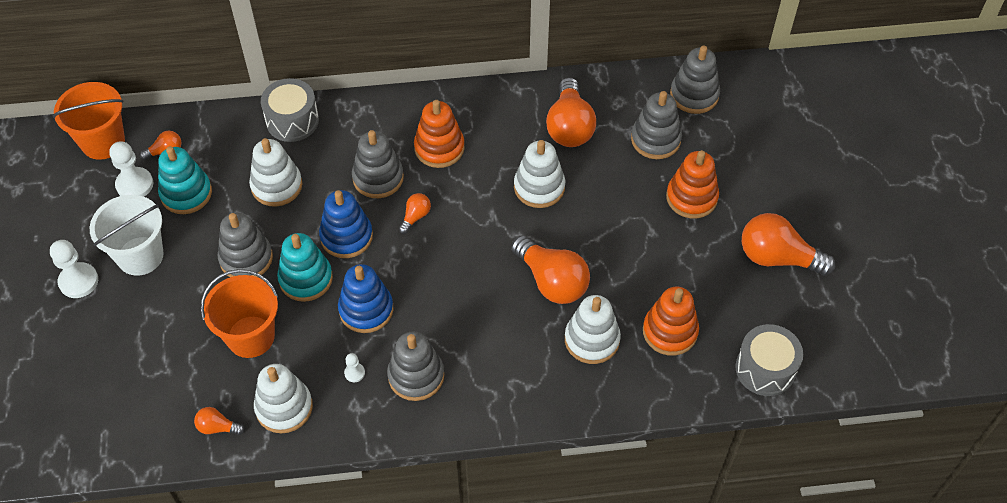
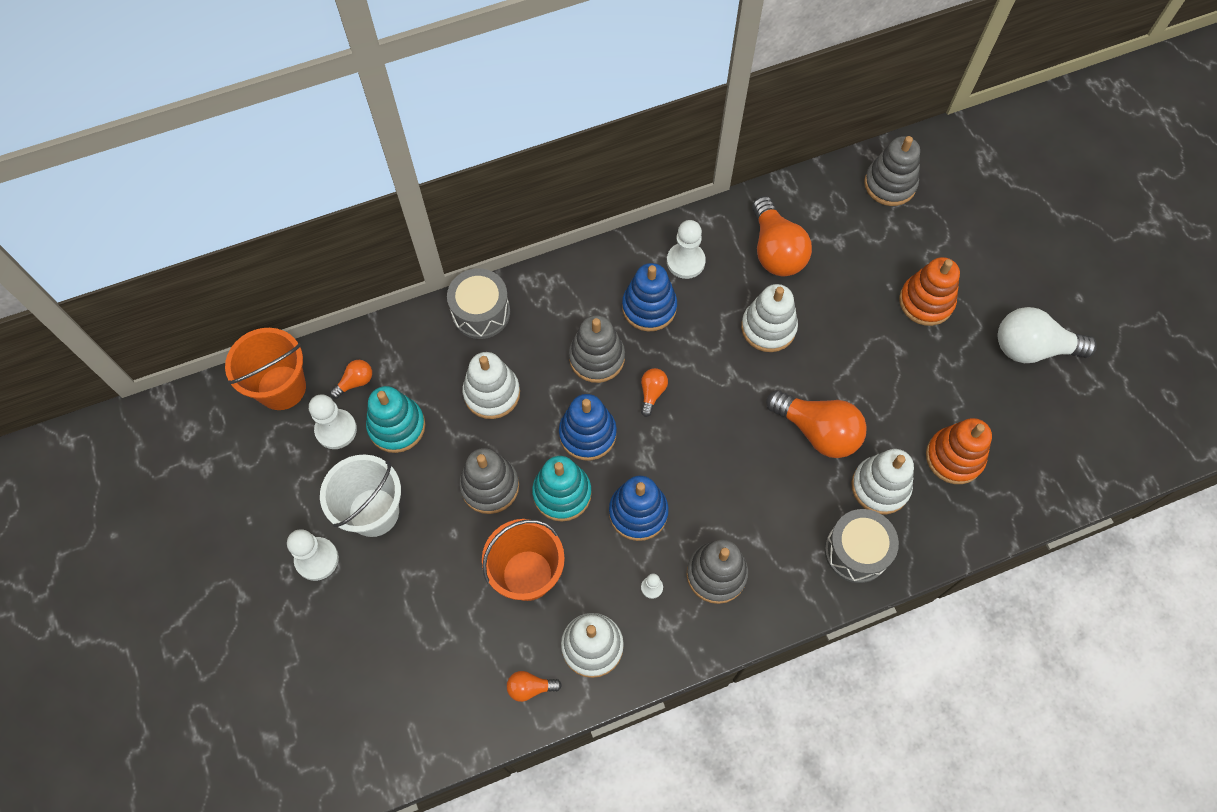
camera: 15 degrees left, 10 degrees up
(439, 148) = (649, 307): orange stacking toy -> blue stacking toy
(485, 118) = (685, 261): none -> white pawn
(655, 139) = (868, 244): grey stacking toy -> none
(765, 369) = (1060, 474): grey drum -> grey drum (856, 551)
(777, 257) = (1032, 348): orange light bulb -> white light bulb

